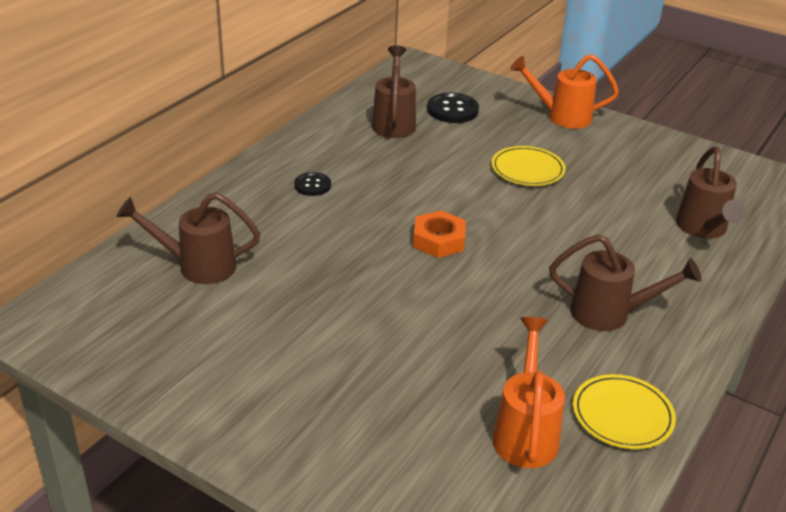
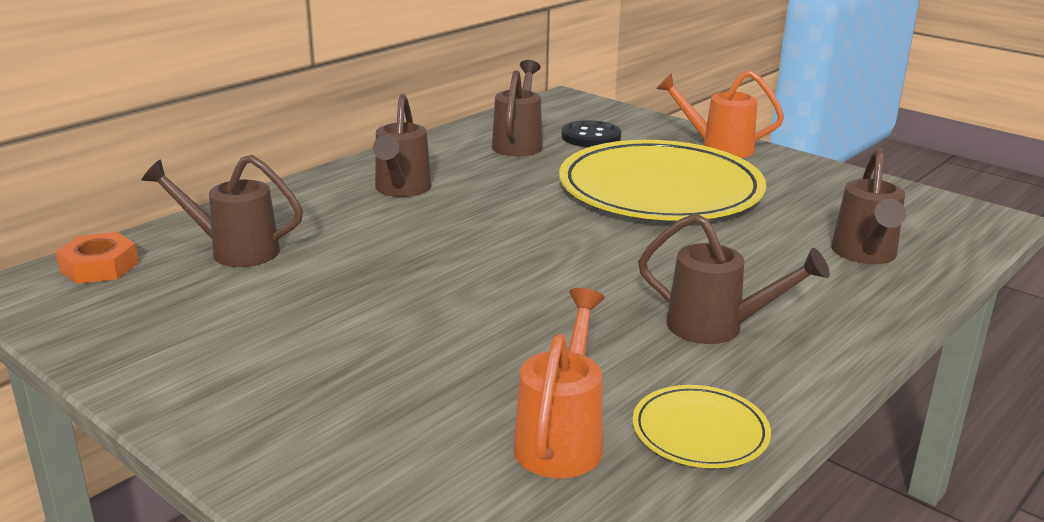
camera: 10 degrees right, 10 degrees down
(312, 185) = (401, 190): black button -> brown watering can
(438, 240) = (527, 245): orange nut -> orange nut (99, 266)
(527, 169) = (660, 190): yellow plate -> yellow plate, size x2.31

